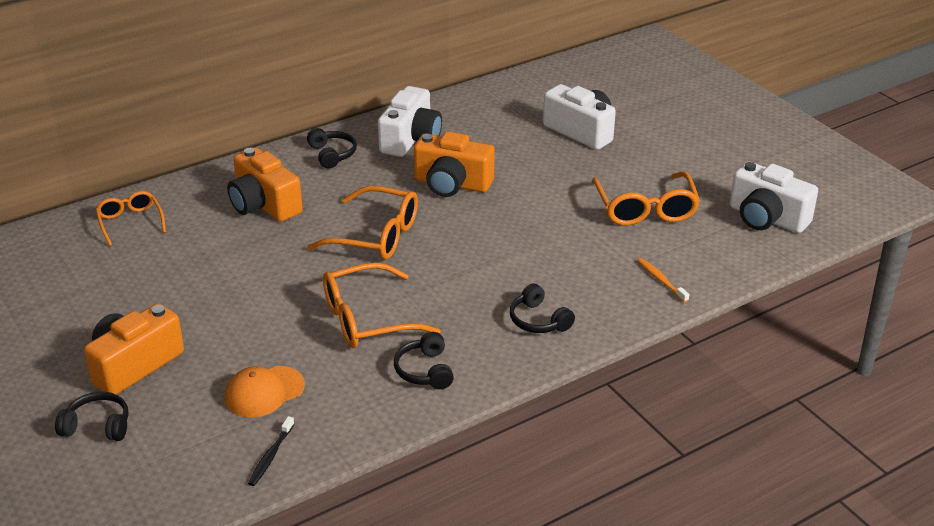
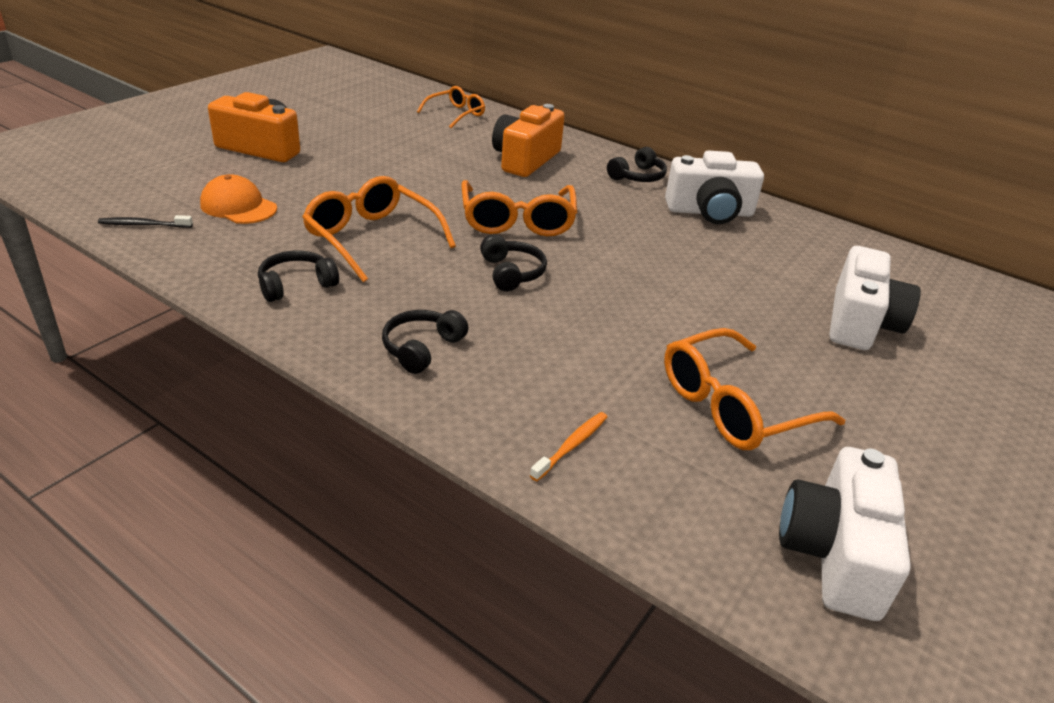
camera: 65 degrees right, 0 degrees up
(97, 426) = (178, 149): black headphones -> black headphones (511, 273)
(452, 184) = (650, 249): orange camera -> none

